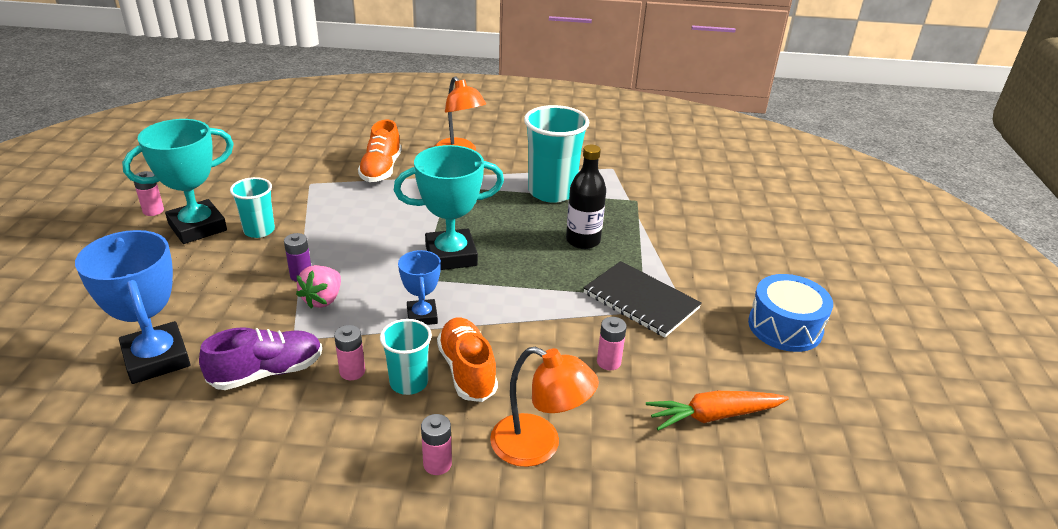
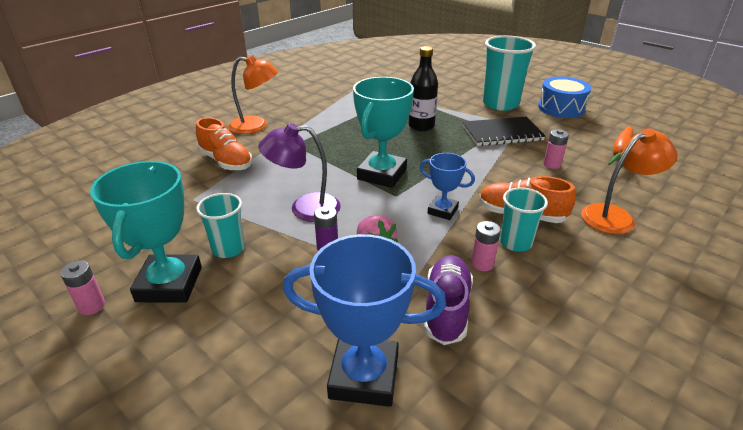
camera: 50 degrees left, 0 degrees up
(349, 239) = (304, 208): none -> purple lamp
(437, 464) = (612, 261): pink battery -> none
(551, 192) = (353, 115): turquoise cup -> turquoise cup (500, 104)

